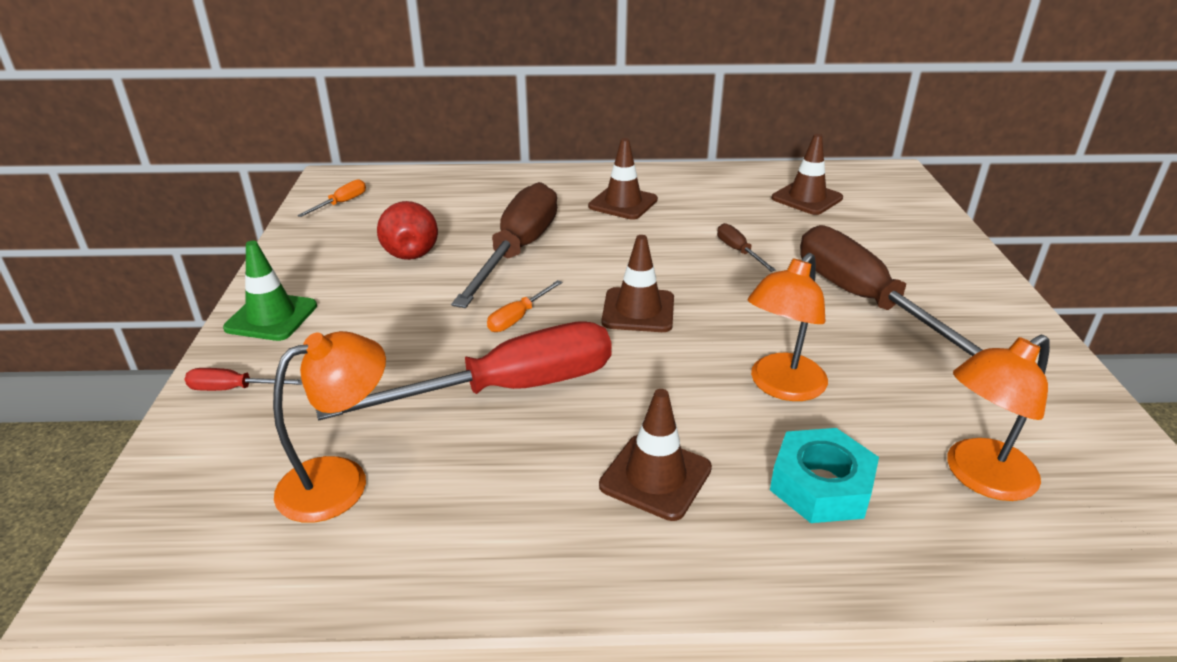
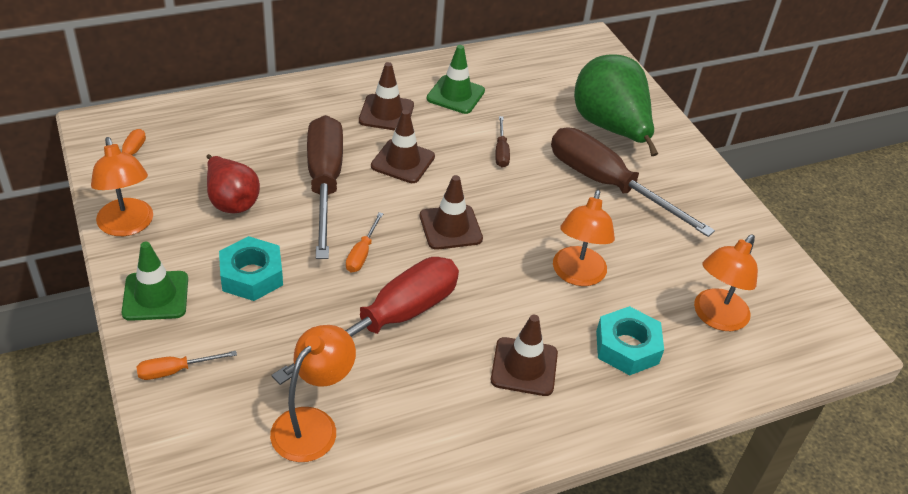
camera: 25 degrees left, 10 degrees up
(234, 389) = (175, 370): red screwdriver -> orange screwdriver
(294, 255) = (128, 226): none -> orange lamp
(383, 316) = (251, 275): none -> turquoise nut
(710, 198) = (455, 95): none -> green traffic cone
(738, 251) = (501, 152): brown screwdriver -> brown screwdriver turned 135 degrees counterclockwise
(807, 198) = (532, 83): brown traffic cone -> brown traffic cone (403, 161)
(889, 248) = (610, 128): none -> green pear

